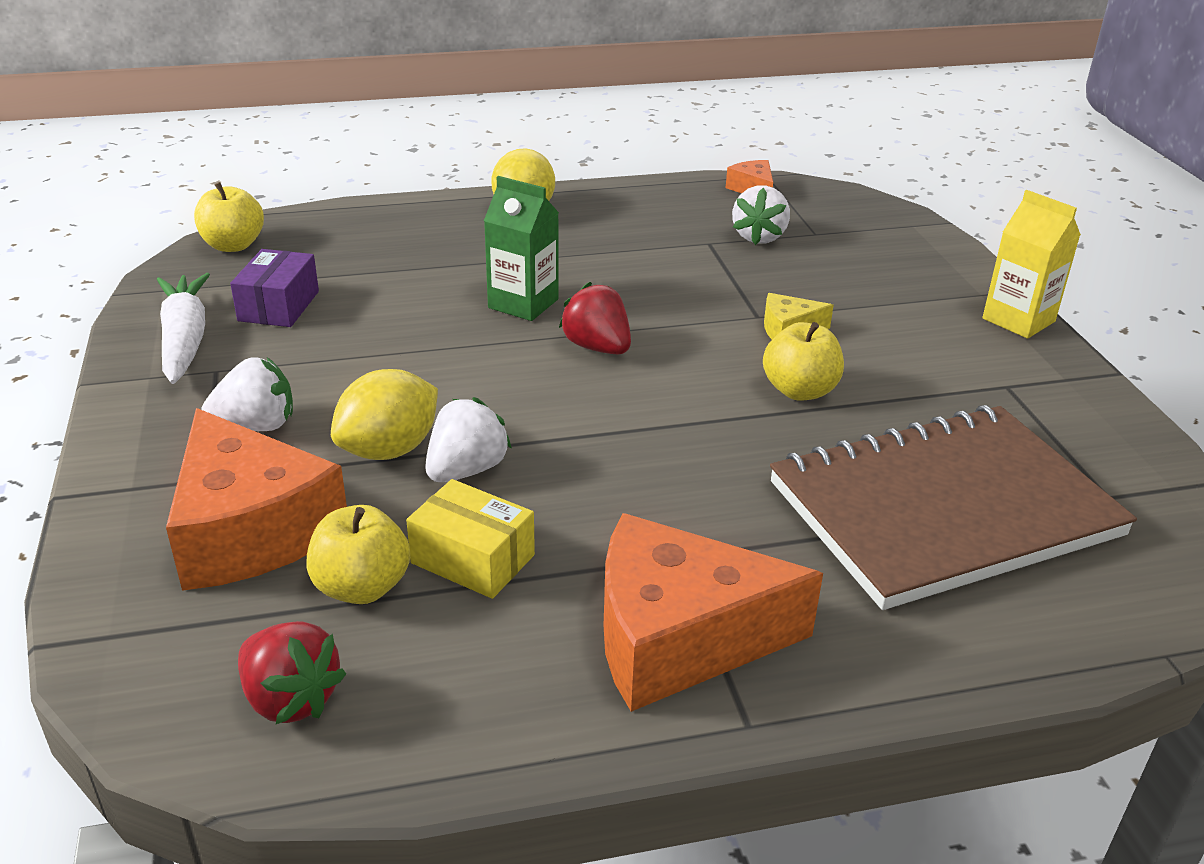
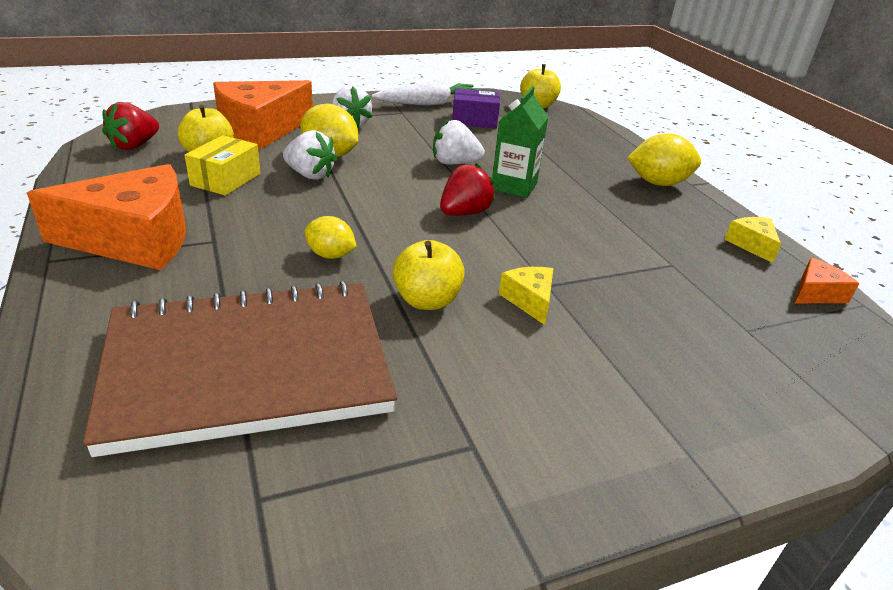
camera: 80 degrees right, 0 degrees up
(668, 195) = (752, 245): none -> yellow cheese
(678, 637) = (135, 239): orange cheese -> orange cheese turned 90 degrees clockwise
(710, 453) = (330, 255): none -> yellow lemon
(759, 237) = (707, 292): white strawberry -> white strawberry (454, 163)
(943, 510) = (248, 367): brown notebook -> brown notebook turned 75 degrees counterclockwise
(1018, 320) = (638, 482): yellow carton -> none

